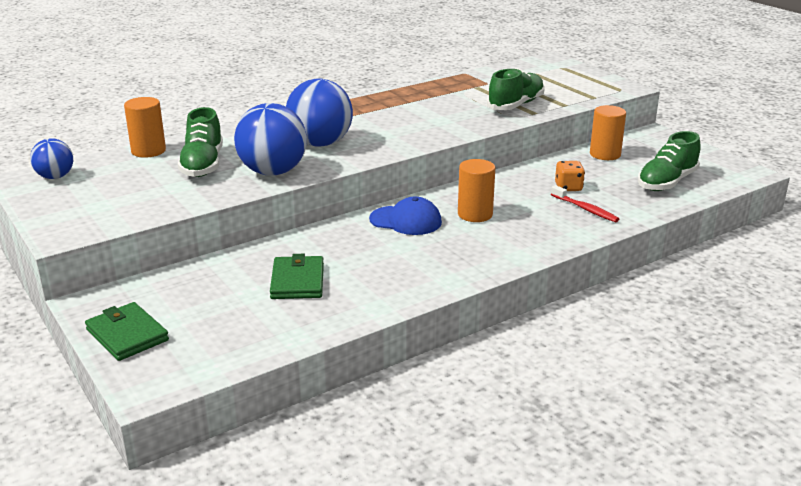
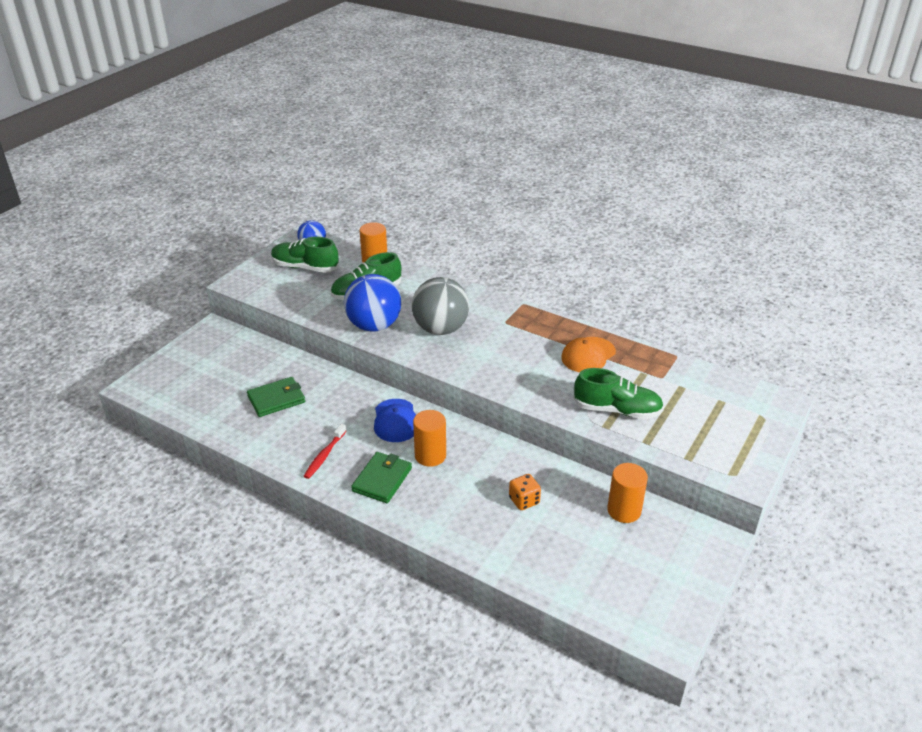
camera: 65 degrees right, 10 degrees up
(127, 335) = (185, 357): green wallet -> green wallet (382, 479)
(320, 143) = (441, 329): blue ball -> grey ball
(431, 98) = (588, 355): none -> orange cap
(585, 209) = (484, 522): red toothbrush -> red toothbrush (324, 455)
(667, 182) = (588, 571): green shoe -> green shoe (305, 267)

